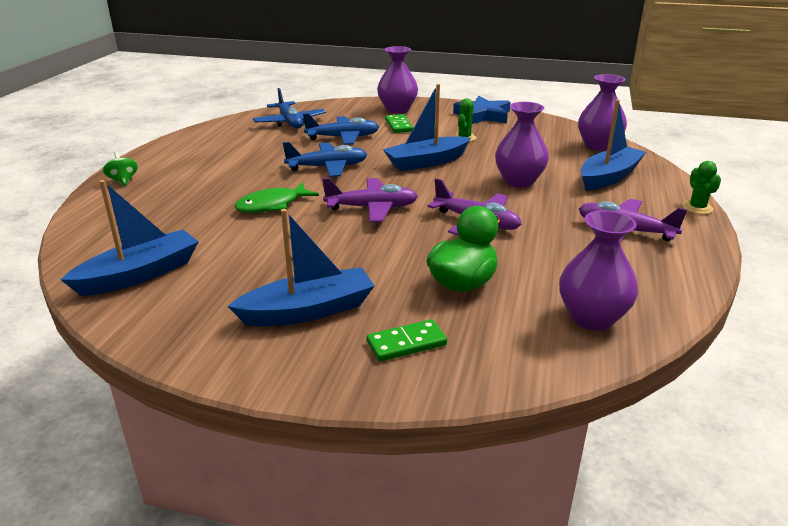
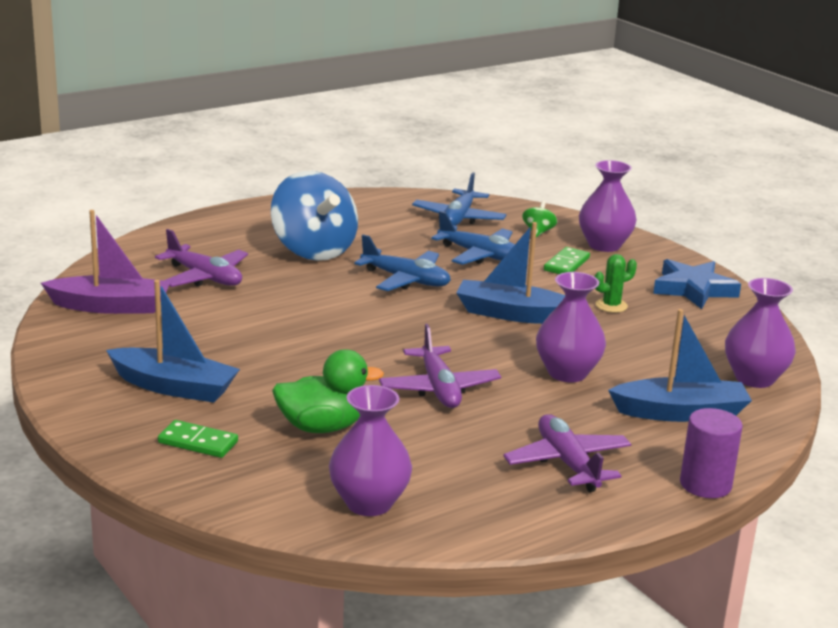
camera: 40 degrees right, 5 degrees down
(123, 181) = (216, 223): green spinning top -> green spinning top (538, 232)
(140, 274) = (111, 306): blue boat -> purple boat
(232, 172) = (313, 250): none -> blue spinning top
(272, 205) = (294, 294): green fish -> none
(372, 208) = (371, 334): purple plane -> purple plane (204, 277)
(697, 208) = (705, 484): green cactus -> purple cylinder

